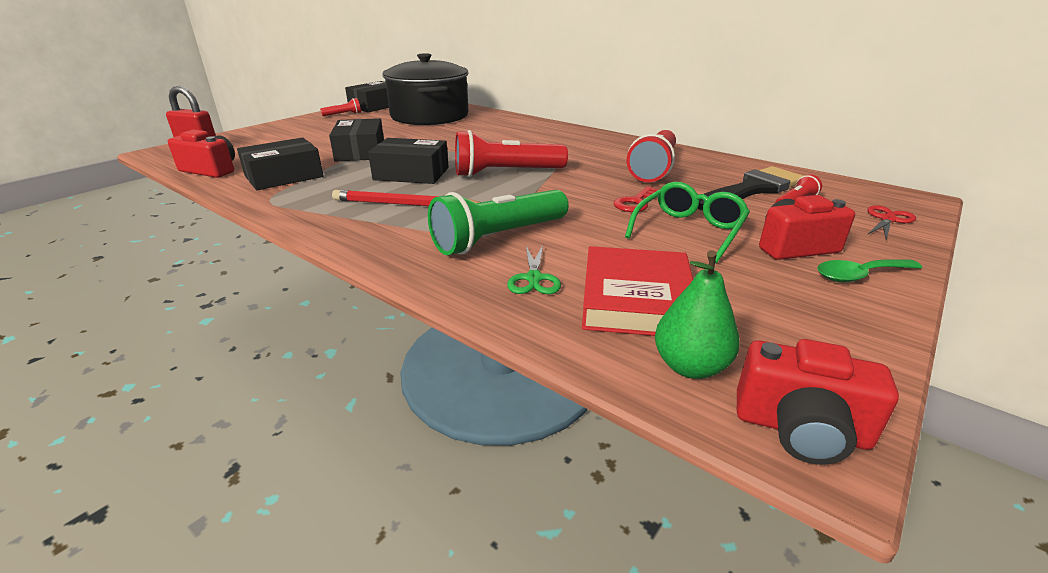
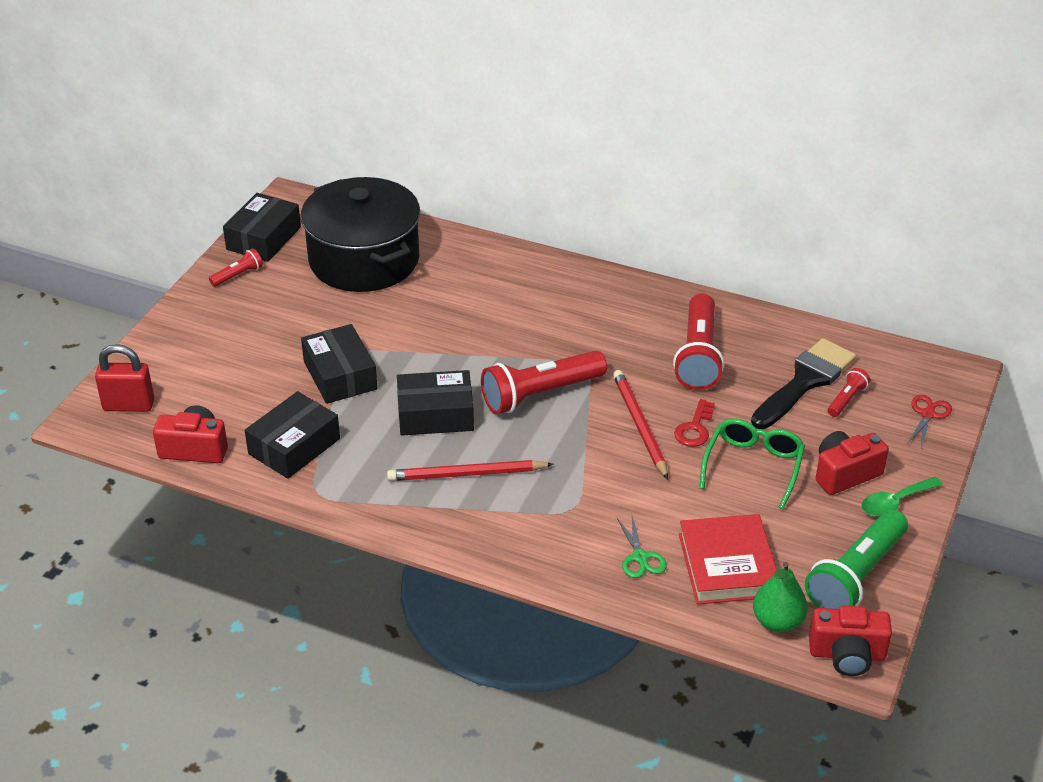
camera: 15 degrees left, 10 degrees up
(499, 238) = (587, 510): green flashlight -> green flashlight (855, 576)
(583, 196) = (639, 426): none -> red pencil

